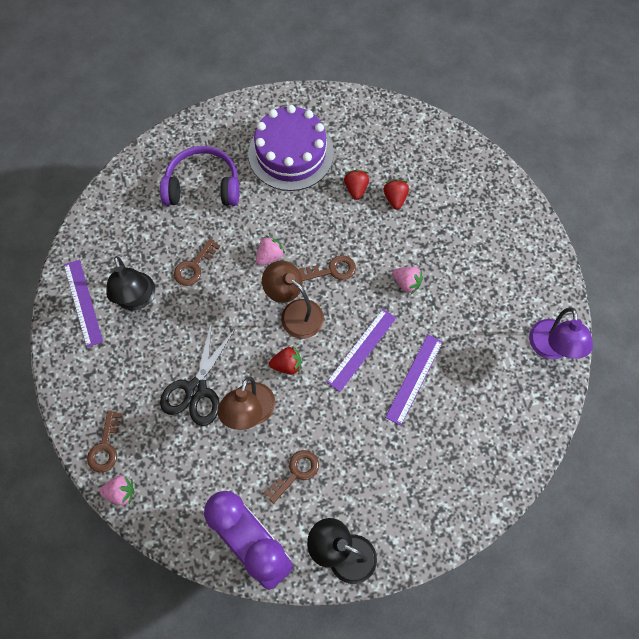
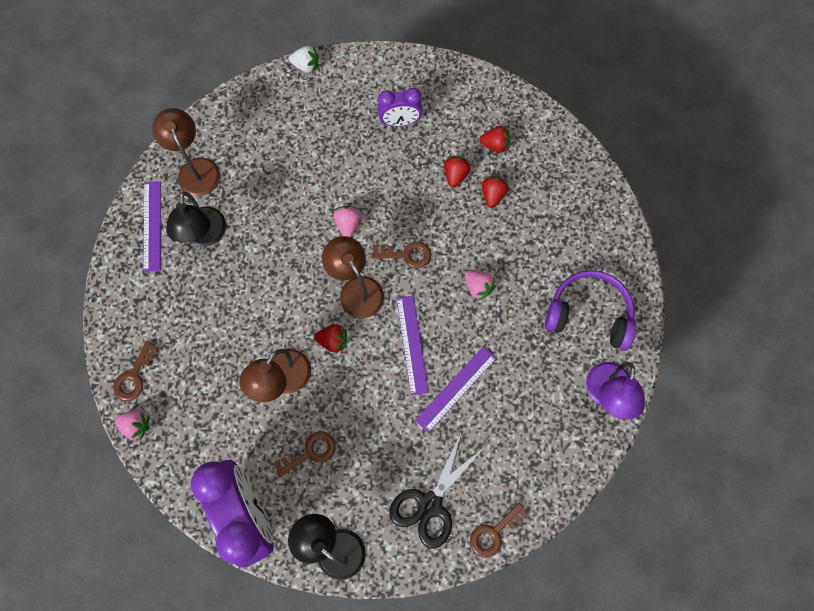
camera: 15 degrees right, 5 degrees up
(110, 240) = (196, 169): none -> brown lamp
(188, 123) = (306, 66): none -> white strawberry
(194, 266) = (270, 216): brown key -> brown key (494, 533)
(196, 389) = (237, 342): black scissors -> black scissors (430, 504)
(203, 185) = (302, 134): purple headphones -> purple headphones (589, 313)
(269, 256) = (348, 224): pink strawberry -> pink strawberry turned 60 degrees counterclockwise
(291, 153) = (400, 121): purple cake -> purple clock
(361, 349) = (412, 344): purple ruler -> purple ruler turned 60 degrees counterclockwise
(384, 154) = (495, 145): none -> red strawberry

